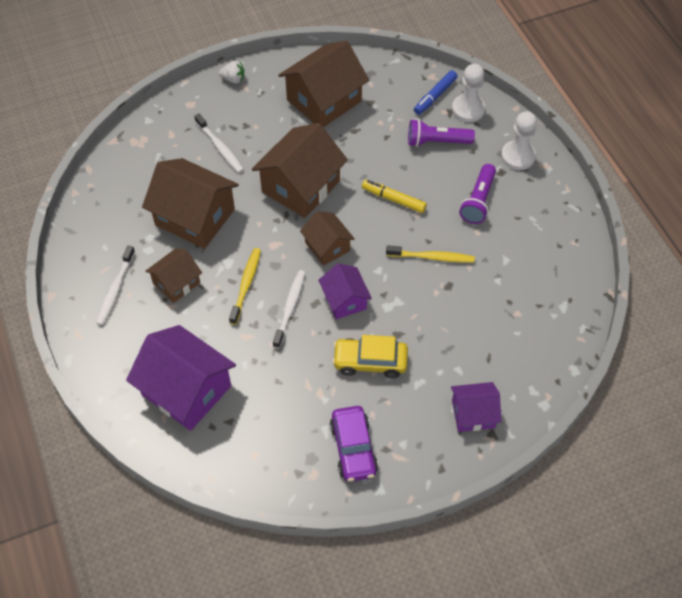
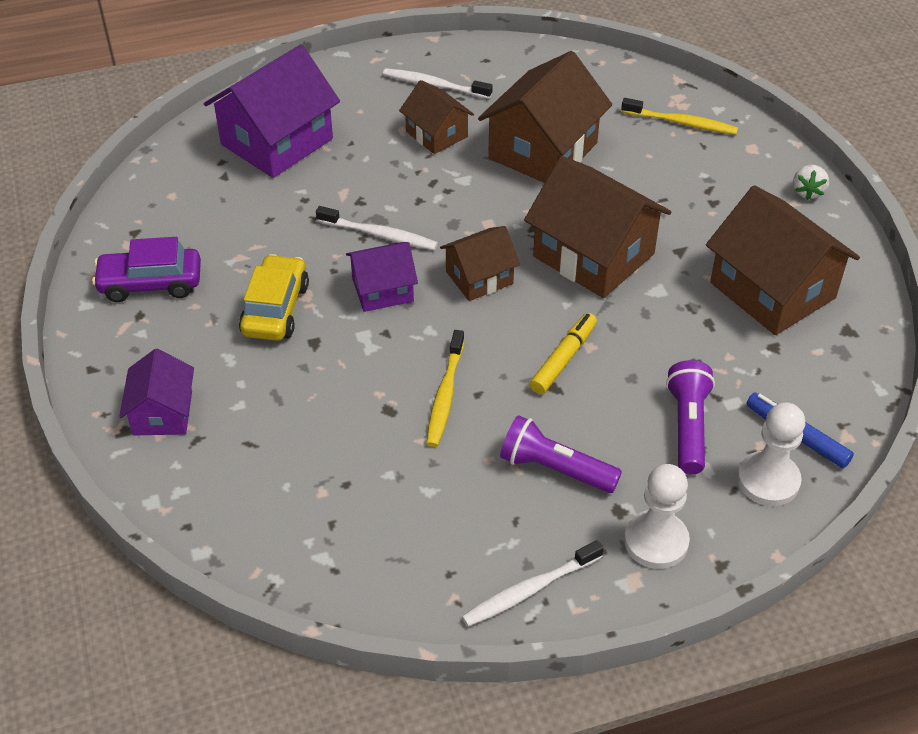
camera: 95 degrees right, 10 degrees down
(220, 147) = (668, 175): white toothbrush -> white toothbrush (529, 590)
(246, 285) = (424, 195): yellow toothbrush -> yellow toothbrush (681, 123)

